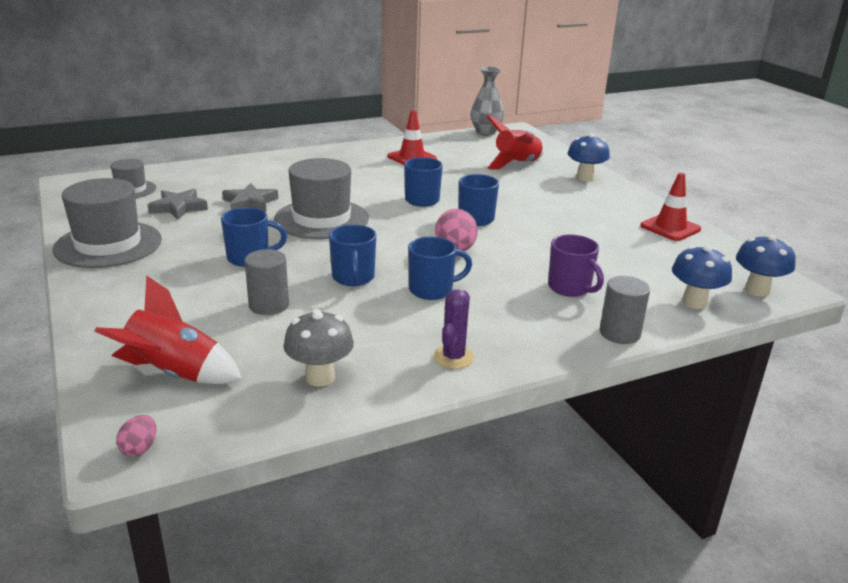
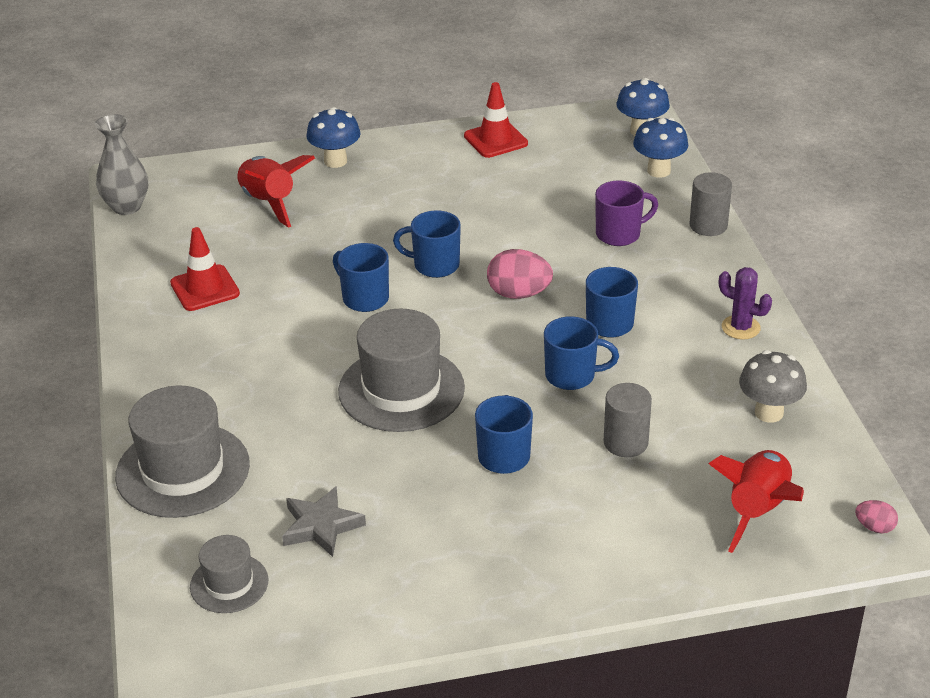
camera: 75 degrees left, 10 degrees up
(108, 244) = (433, 590): grey hat -> grey hat (183, 470)
(250, 202) = (324, 453): grey star -> none

